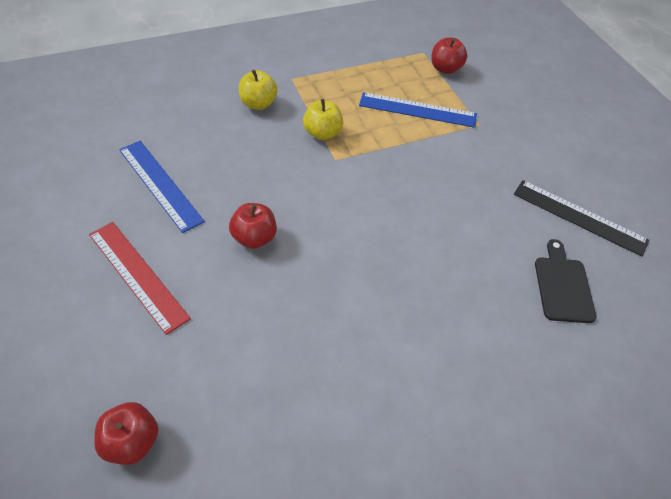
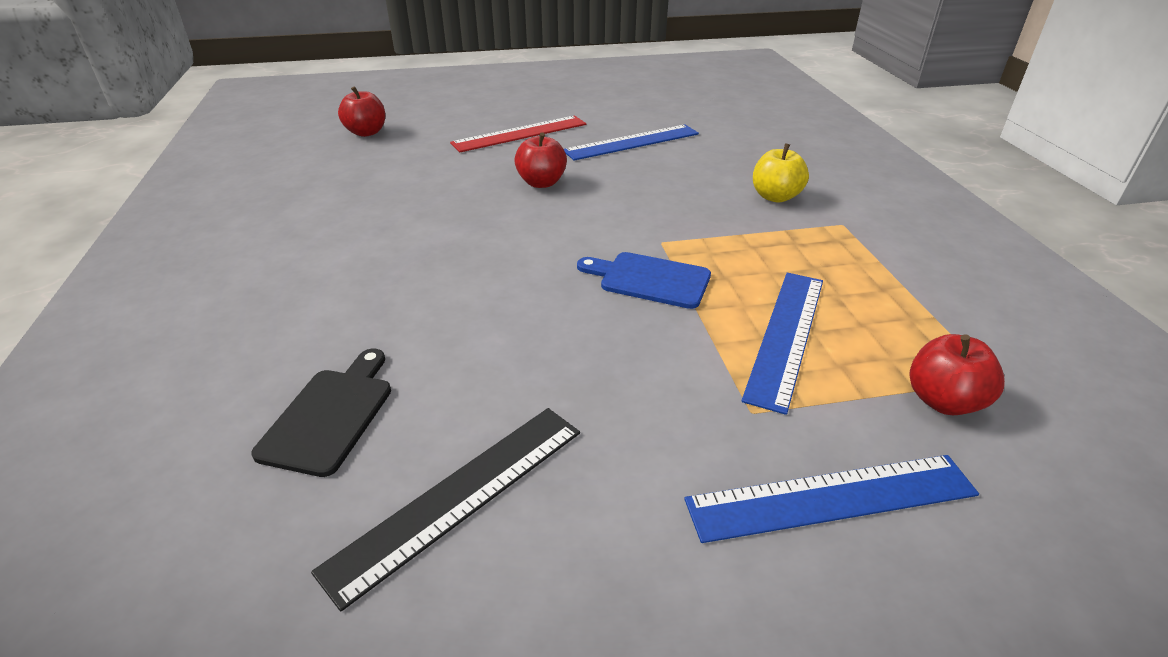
camera: 105 degrees right, 15 degrees down
(322, 133) = (716, 237): yellow apple -> none
(383, 162) = (650, 279): none -> blue cutting board
(516, 105) = (831, 497): none -> blue ruler
(563, 286) = (330, 415): black cutting board -> black cutting board turned 90 degrees counterclockwise

